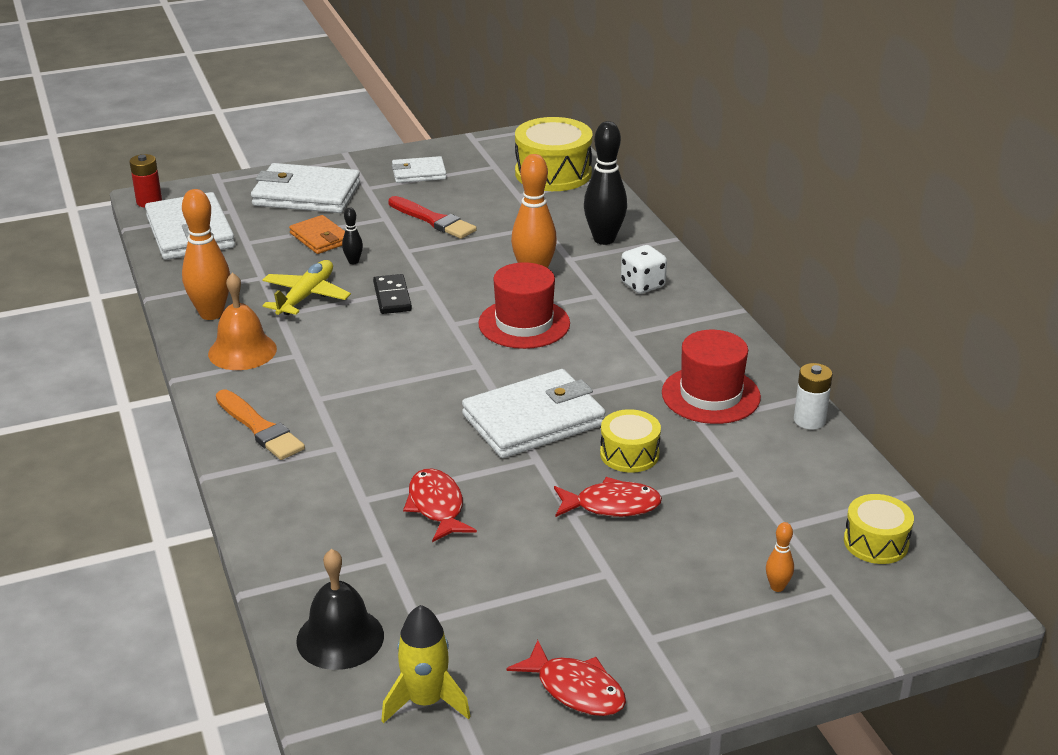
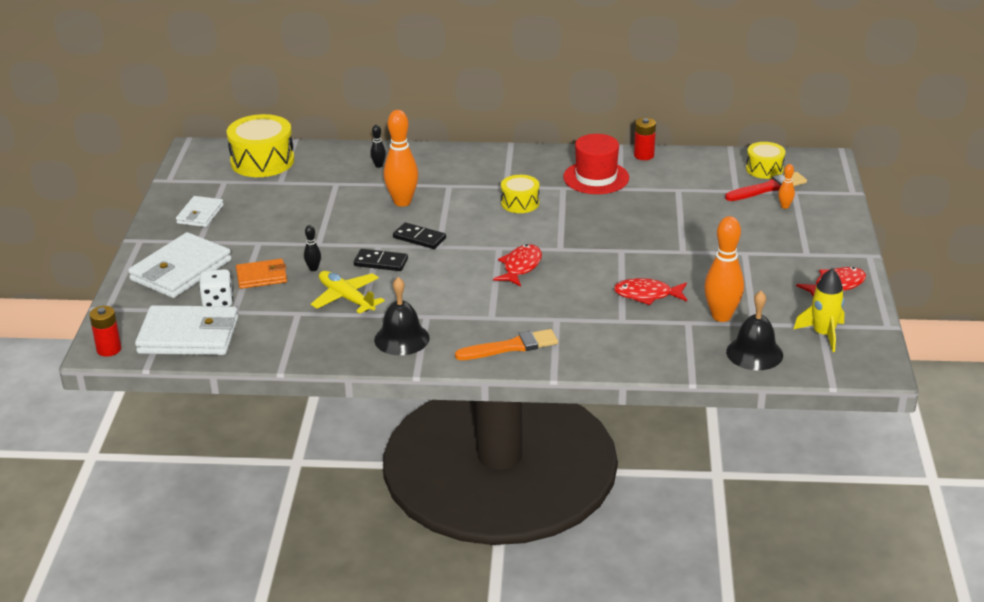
camera: 65 degrees left, 0 degrees up
(211, 314) = (334, 344): orange bowling pin -> orange bowling pin (721, 316)
(242, 351) = (402, 338): orange bell -> black bell
(433, 220) = (283, 223): red brush -> red brush (768, 188)
(461, 307) = (419, 238): none -> black domino
(524, 323) = (462, 219): red hat -> none
(533, 420) = (578, 242): white wallet -> none
(604, 239) = (378, 165): black bowling pin -> black bowling pin, size x0.46
(611, 505) = (684, 236): red fish -> red fish (520, 267)
(629, 454) = (637, 218): yellow drum -> yellow drum (520, 203)
(642, 285) = (451, 167): white dice -> white dice (218, 302)
(809, 420) = (644, 155): white battery -> red battery

